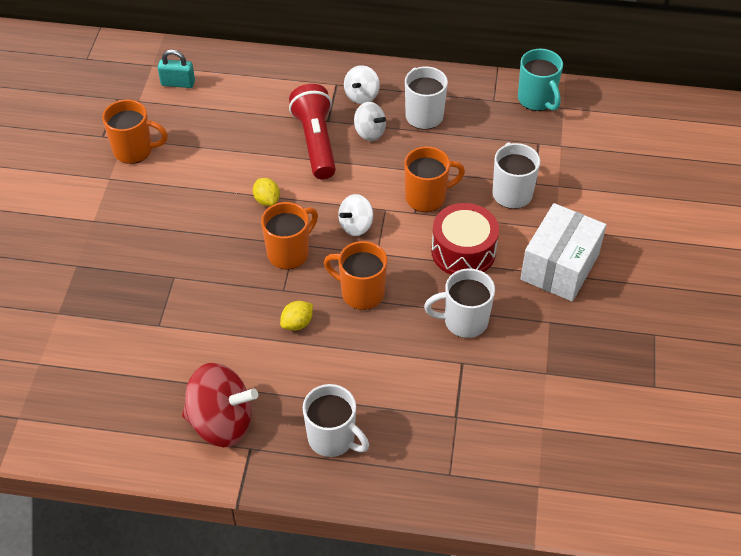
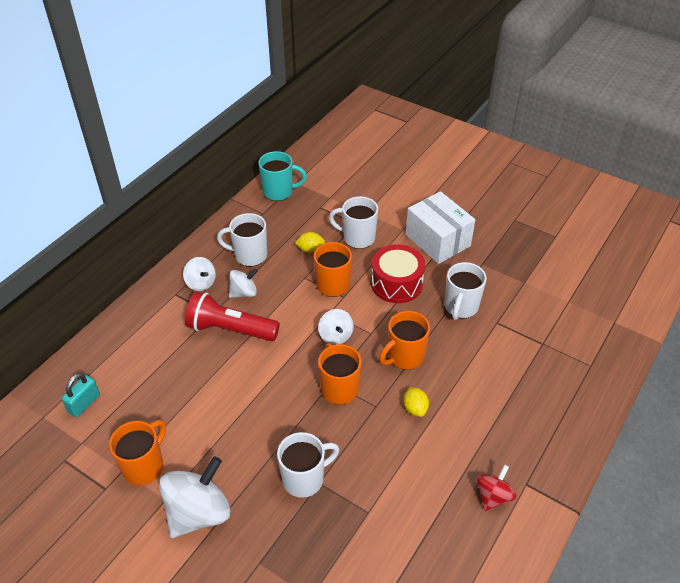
camera: 65 degrees left, 5 degrees down
(106, 205) = (198, 512): none -> white spinning top
(221, 422) = (493, 496): red spinning top -> red spinning top, size x0.56
(267, 200) = (272, 384): yellow lemon -> yellow lemon (310, 249)
(332, 438) = (536, 424): white mug -> white mug (304, 479)

